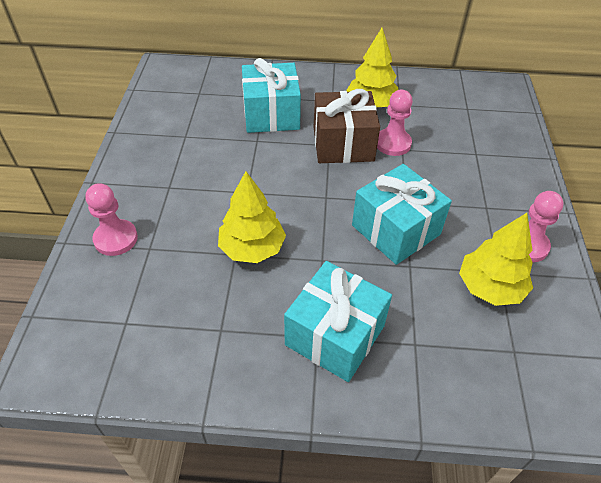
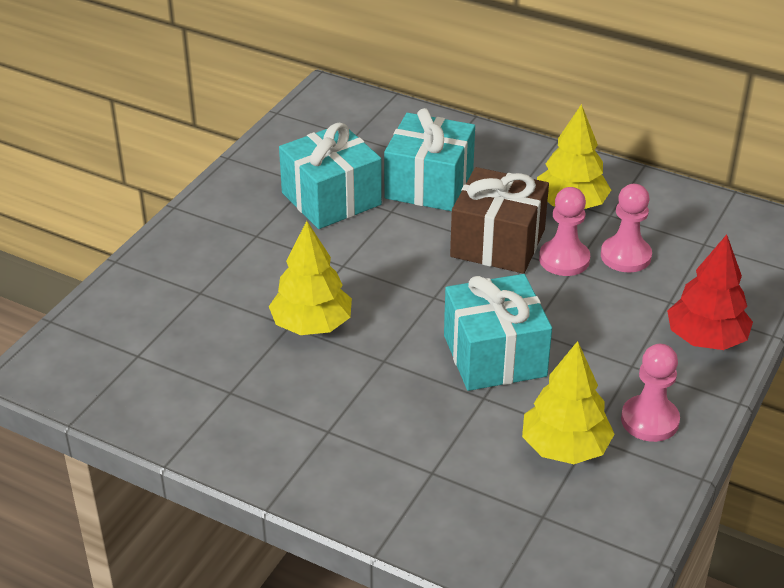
camera: 25 degrees right, 10 degrees down
(116, 239) = (169, 272): pink pawn -> pink pawn (625, 256)
(335, 335) = (348, 435): turquoise gift -> turquoise gift (331, 198)
(516, 173) = (705, 339): none -> red tree

